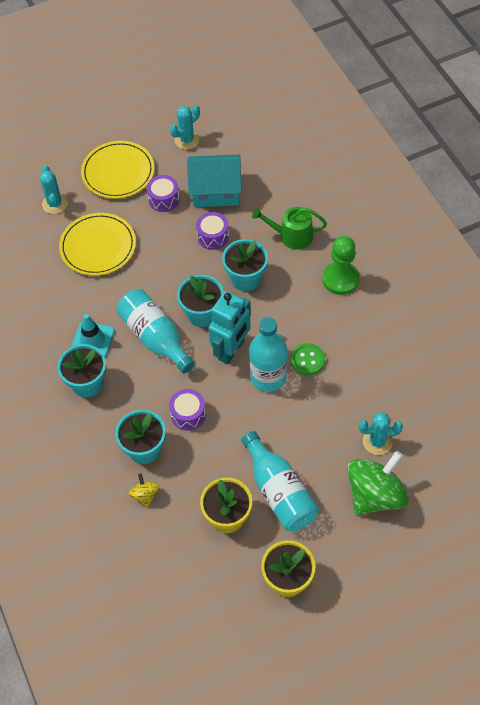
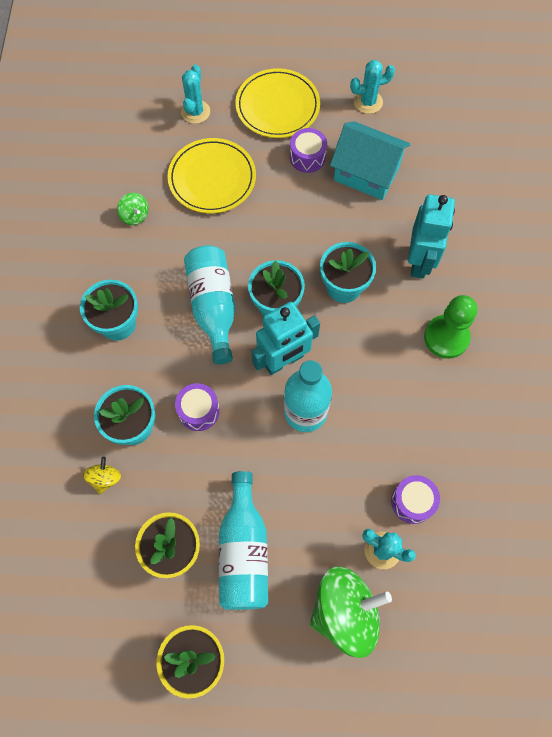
camera: 25 degrees right, 10 degrees up
(53, 300) = (135, 216): none -> green spinning top
(92, 340) = (149, 278): turquoise traffic cone -> none
(213, 236) = (335, 222): purple drum -> purple drum (412, 502)
(291, 236) = (420, 261): green watering can -> turquoise robot
(307, 360) = (358, 414): green button -> none

